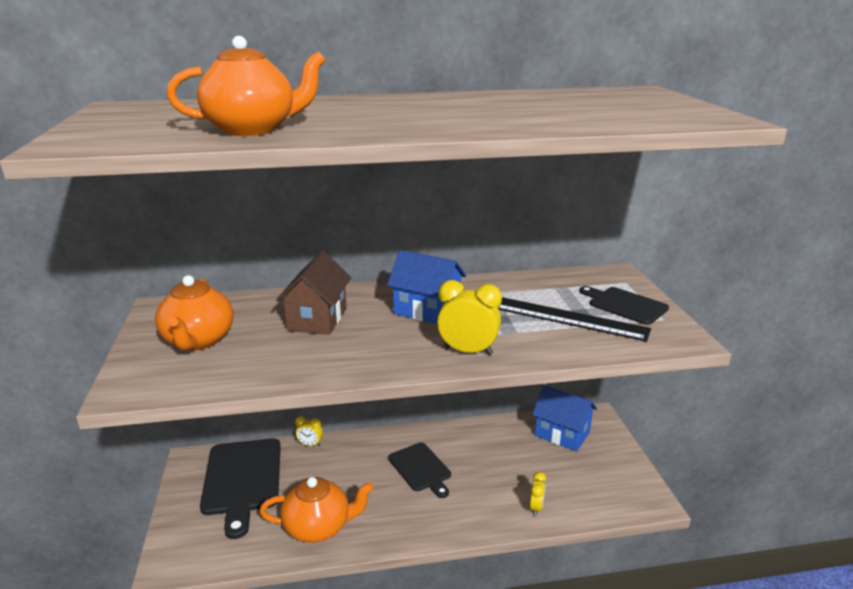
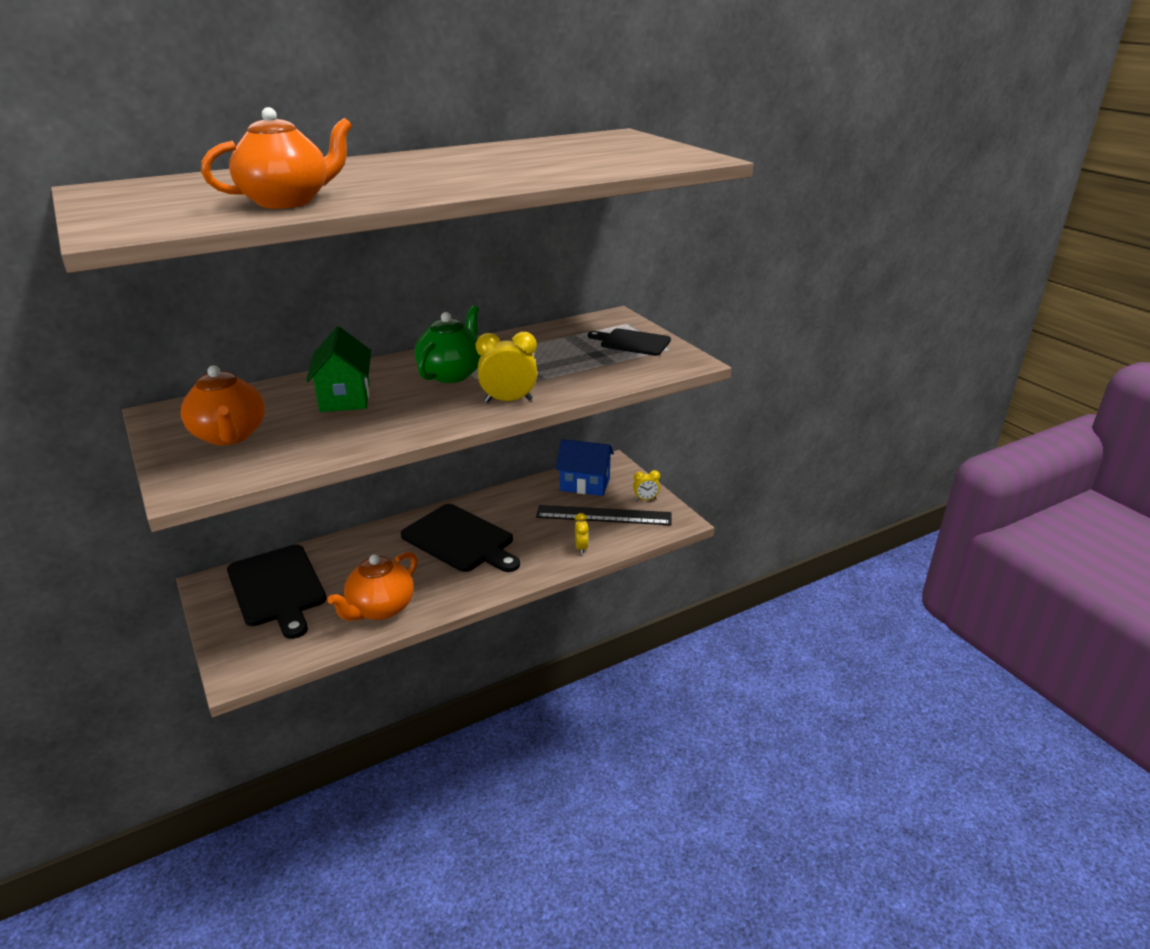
camera: 20 degrees left, 5 degrees up
(310, 444) = (336, 543): yellow clock -> yellow clock (645, 499)
(317, 319) = (345, 397): brown house -> green house
(319, 527) = (380, 609): orange teapot -> orange teapot turned 150 degrees clockwise
(420, 469) = (460, 540): black cutting board -> black cutting board, size x1.63
(427, 310) = (452, 373): blue house -> green teapot
(566, 318) = (585, 360): black ruler -> black ruler (604, 515)

